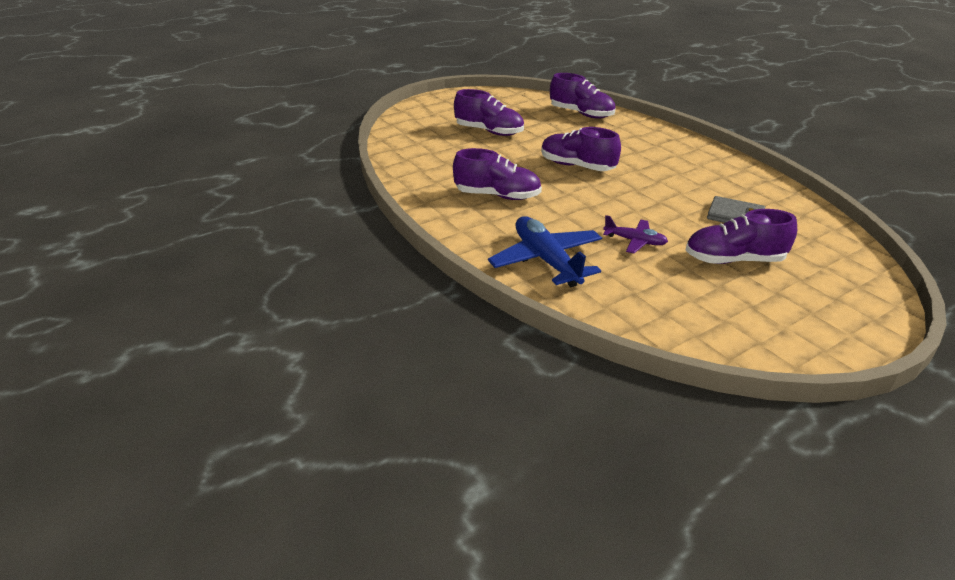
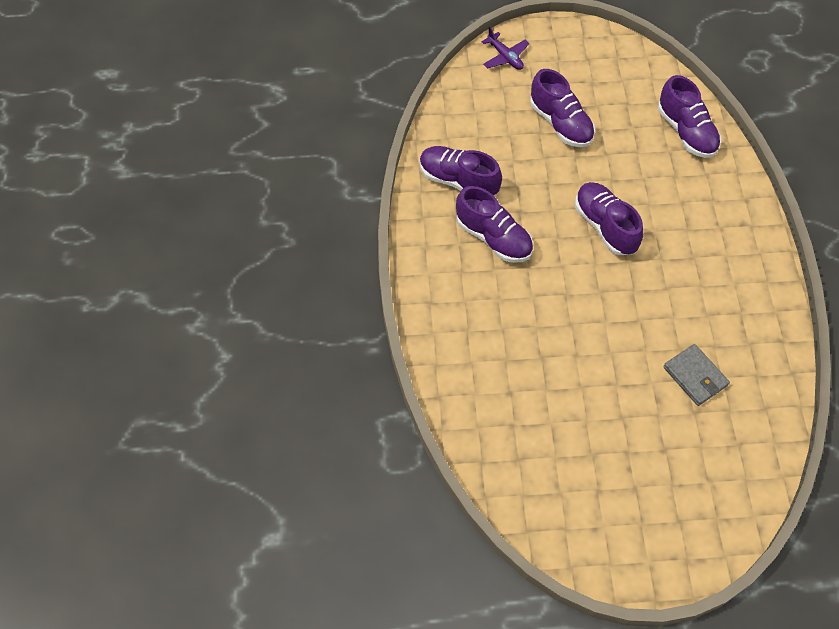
camera: 30 degrees right, 25 degrees up
(546, 260) = (472, 349): blue plane -> none
(635, 241) = (568, 363): purple plane -> purple plane (505, 57)
(734, 260) = (635, 431): purple shoe -> purple shoe (458, 181)

